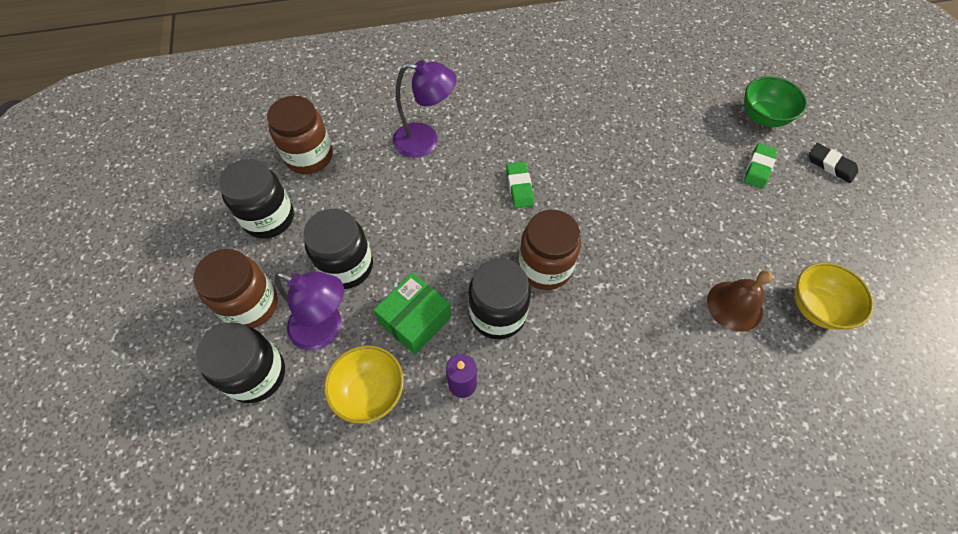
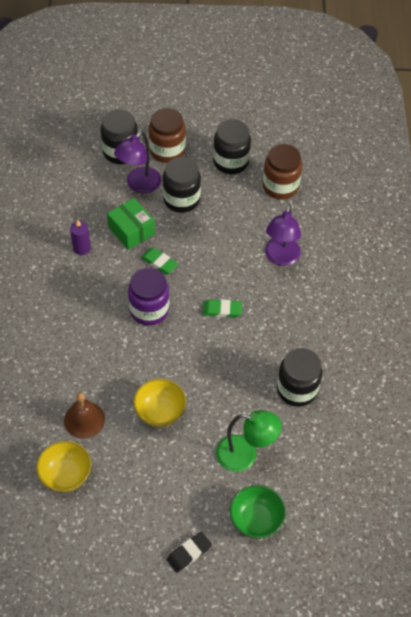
camera: 100 degrees right, 5 degrees down
(370, 392) = (92, 203): yellow bowl -> yellow bowl (160, 412)
(497, 314) = (122, 275): black jar -> black jar (297, 389)
(545, 267) = (149, 310): brown jar -> purple jar
(698, 136) = (245, 455): none -> green lamp
(758, 168) = (200, 490): green eraser -> green eraser (159, 262)

